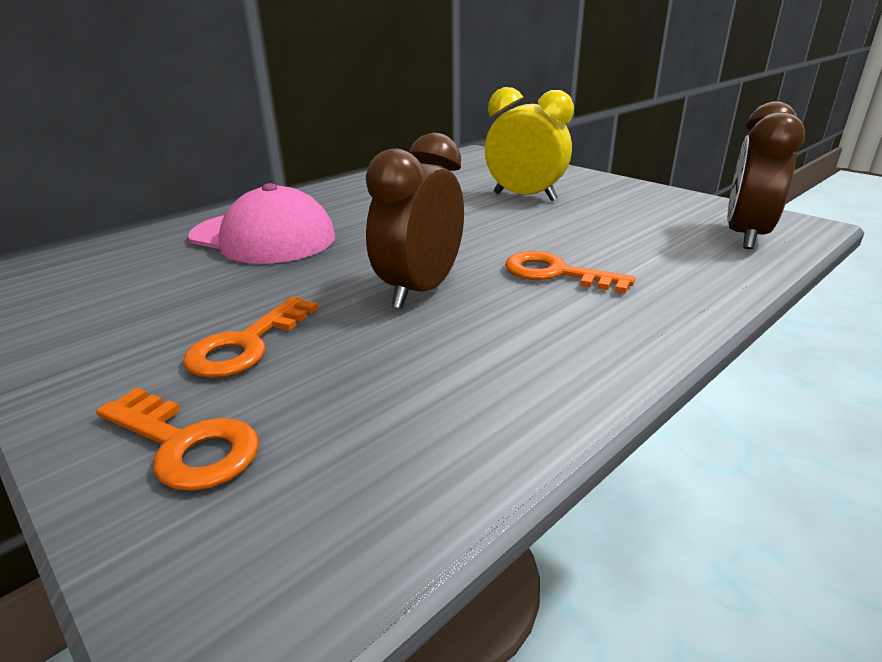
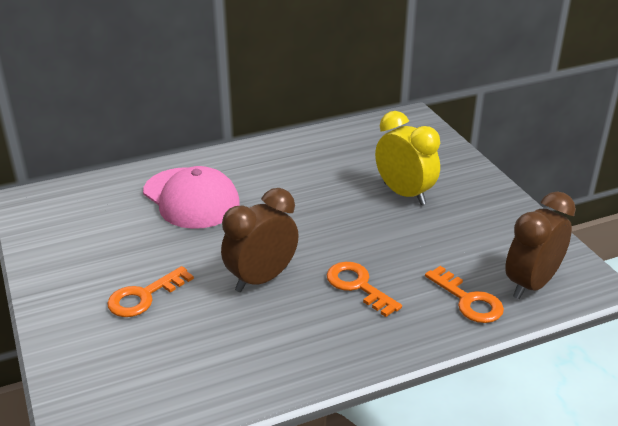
camera: 20 degrees right, 5 degrees up
(186, 445) = (94, 354): orange key -> orange key (468, 300)

